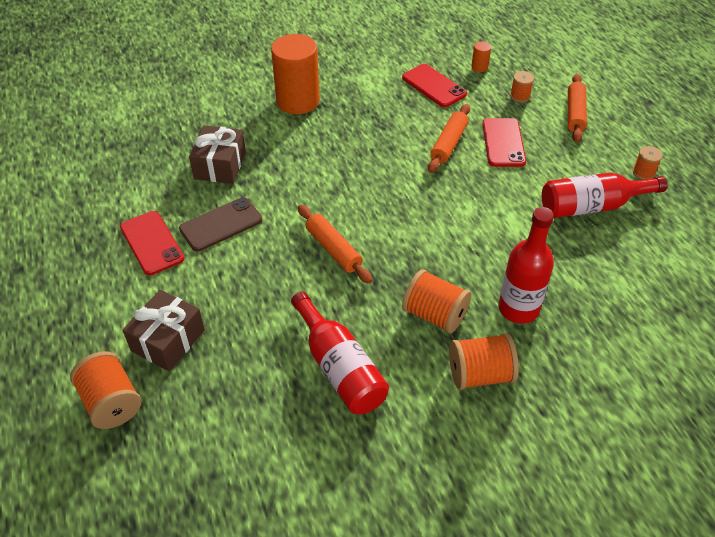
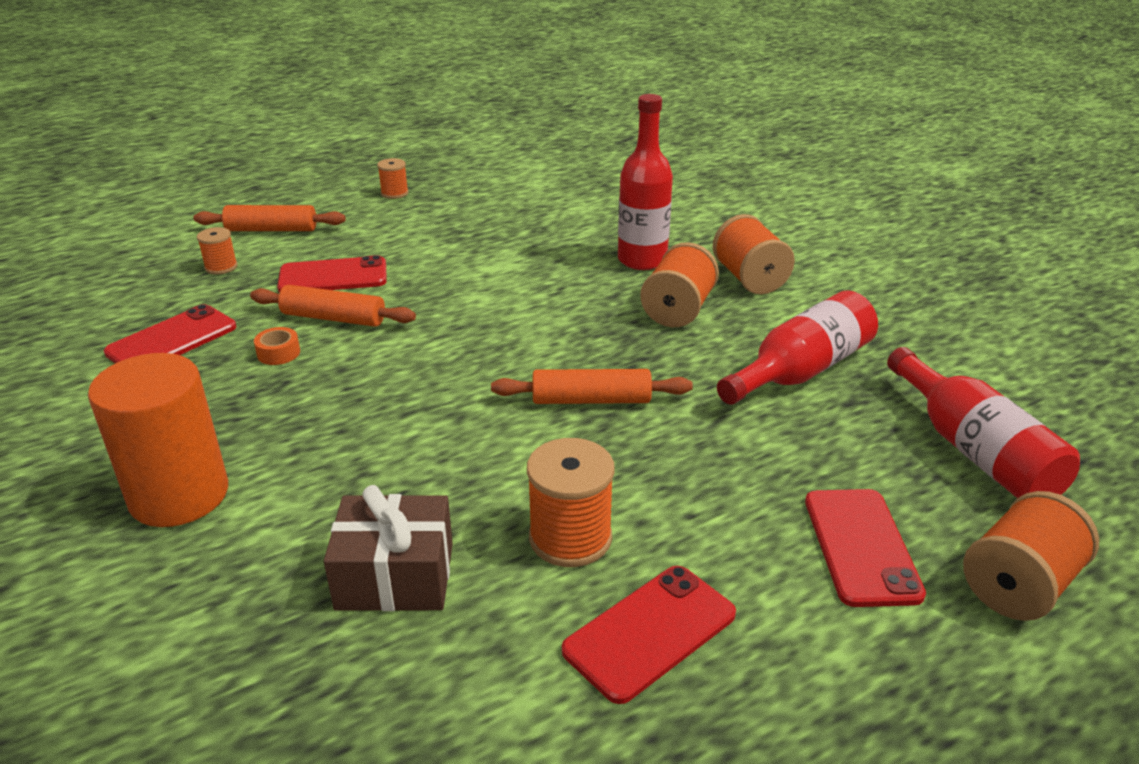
camera: 100 degrees left, 15 degrees down
(168, 340) = (861, 546): brown gift -> red phone
(221, 224) = (570, 538): brown phone -> orange spool
(333, 249) = (591, 400): orange rolling pin -> orange rolling pin turned 45 degrees clockwise
(412, 124) = (278, 353): none -> orange tape
(479, 67) = (130, 301): orange cylinder -> none
(592, 206) = (458, 221): red bottle -> red bottle (973, 450)

